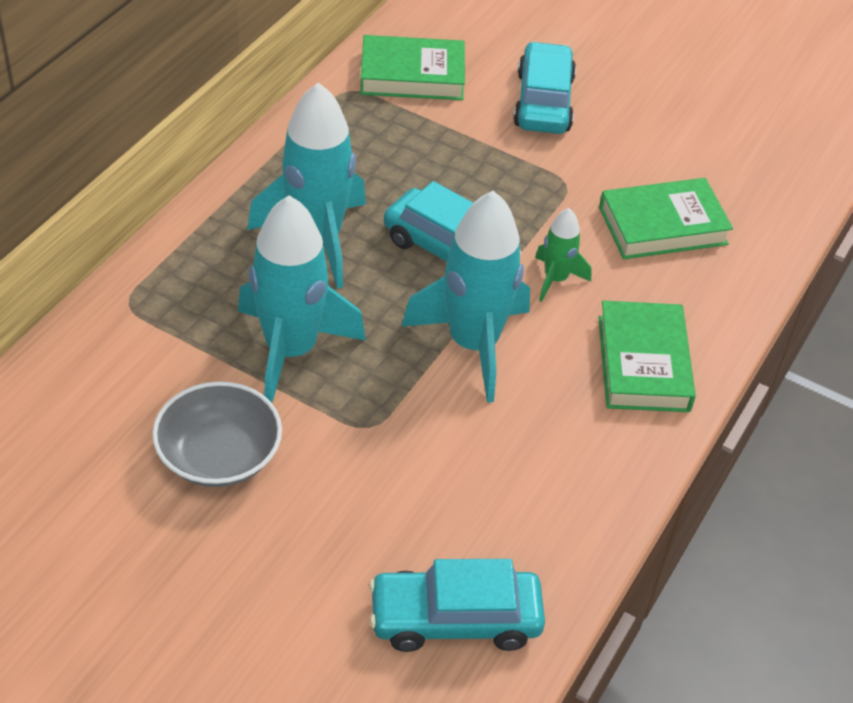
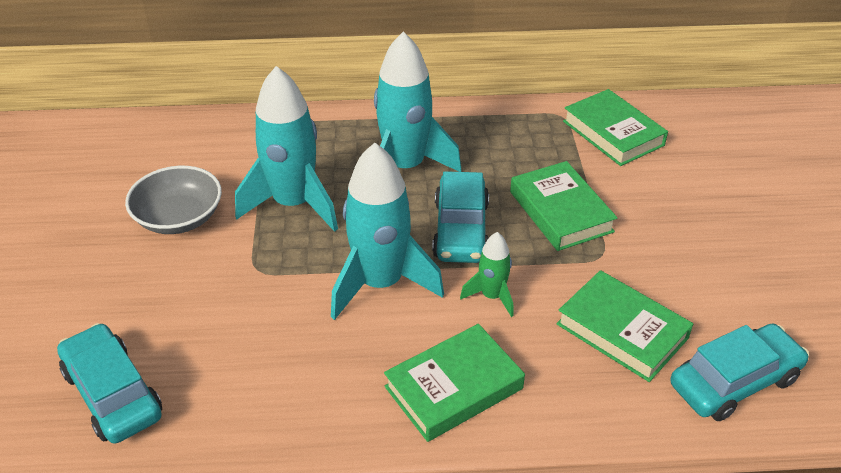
camera: 60 degrees right, 5 degrees down
(487, 173) = (560, 212): none -> green book
(543, 102) = (674, 204): turquoise car -> turquoise car (734, 382)

